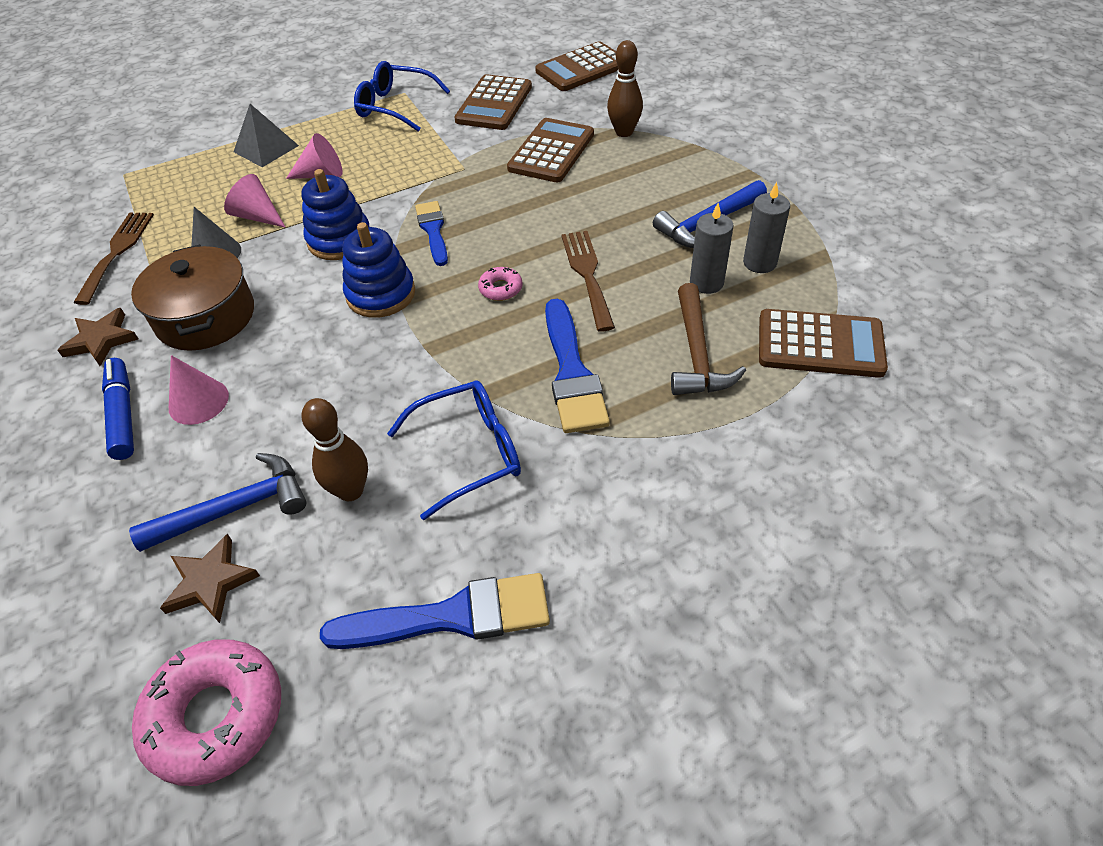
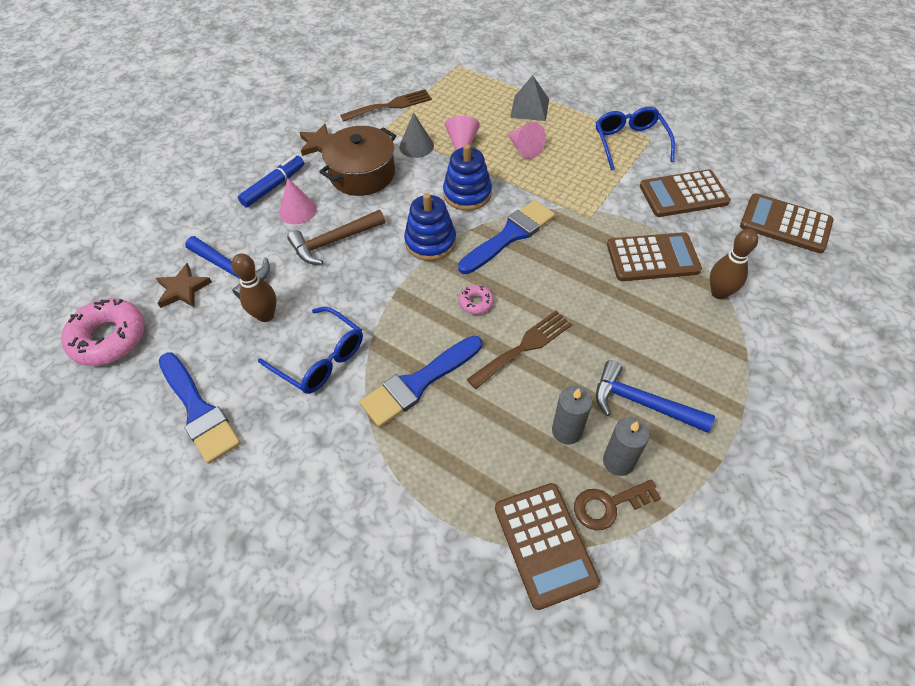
camera: 60 degrees right, 5 degrees up
(433, 230) = (510, 235): blue brush -> blue brush, size x1.55
(697, 354) = (482, 455): brown hammer -> brown hammer (333, 242)
(801, 287) = (608, 505): none -> brown key

